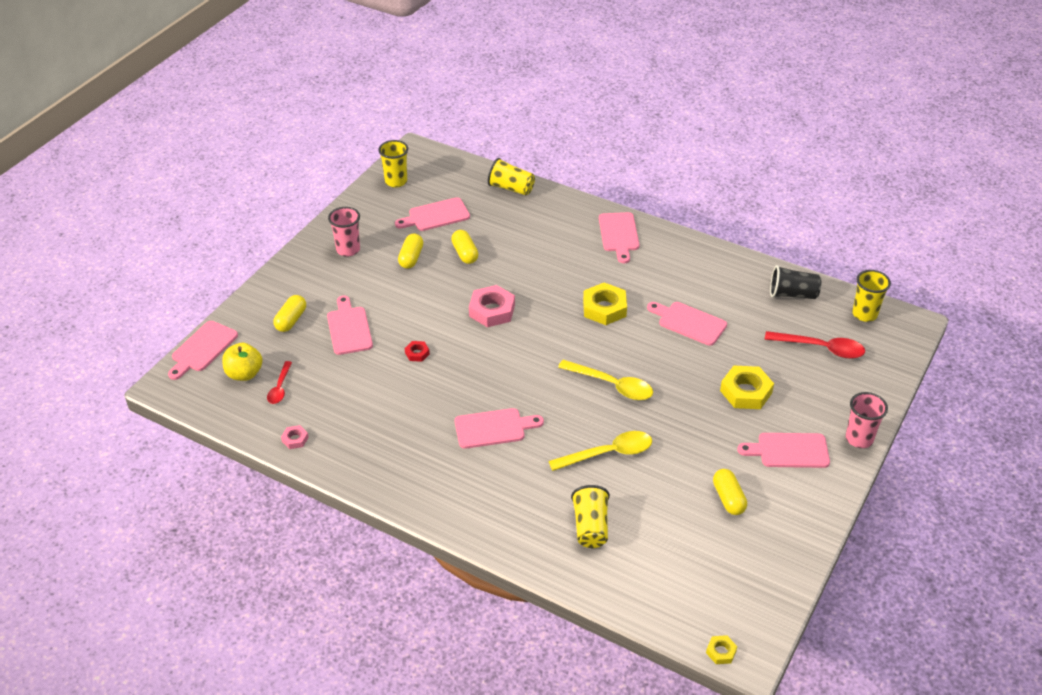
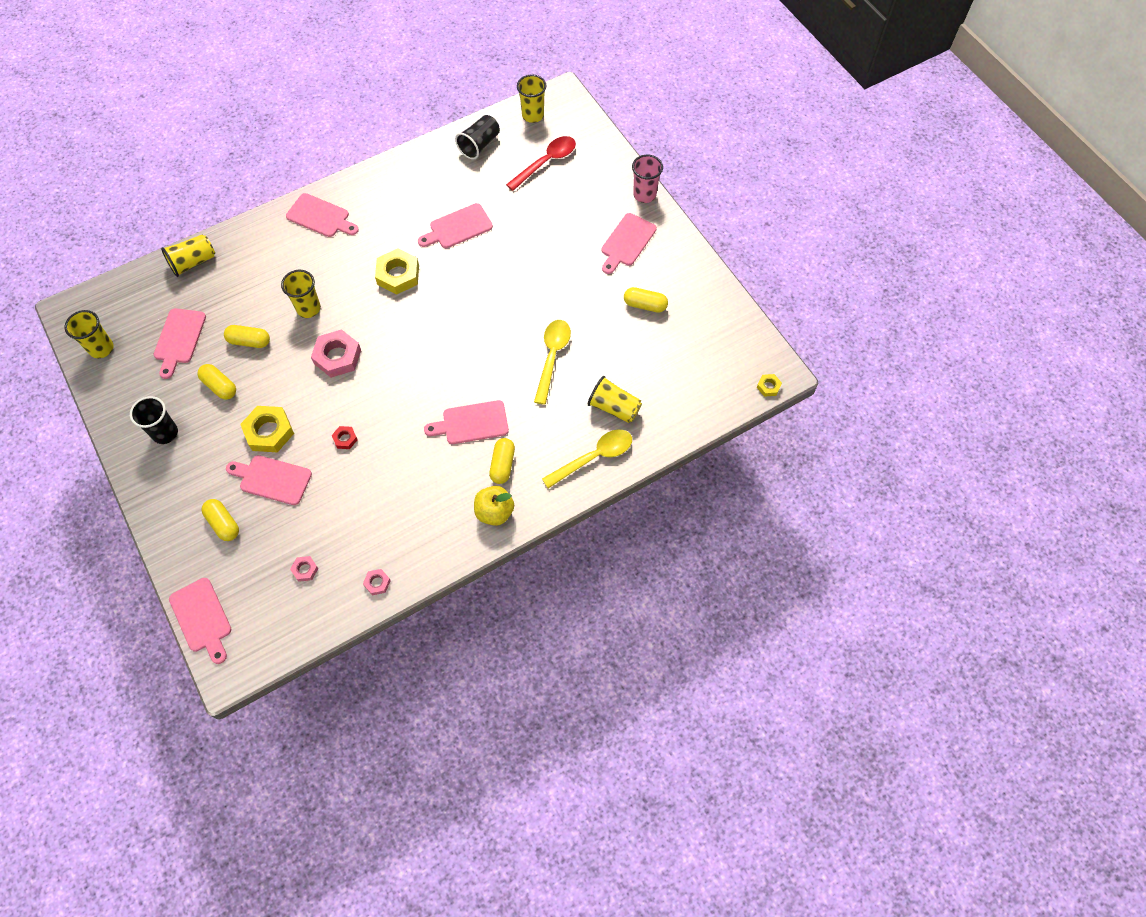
camera: 60 degrees left, 20 degrees up
(244, 374) = (264, 593): yellow apple -> yellow apple (494, 512)
(280, 388) = (305, 570): red spoon -> pink nut
(348, 250) = (165, 433): pink cup -> black cup
(466, 470) = (502, 465): none -> yellow capsule
(493, 428) = (471, 423): pink cutting board -> pink cutting board turned 120 degrees counterclockwise
(524, 271) = (308, 308): none -> yellow cup
(612, 385) = (485, 316): yellow spoon -> yellow spoon (594, 457)
(746, 392) = (554, 234): yellow nut -> yellow nut (269, 432)

